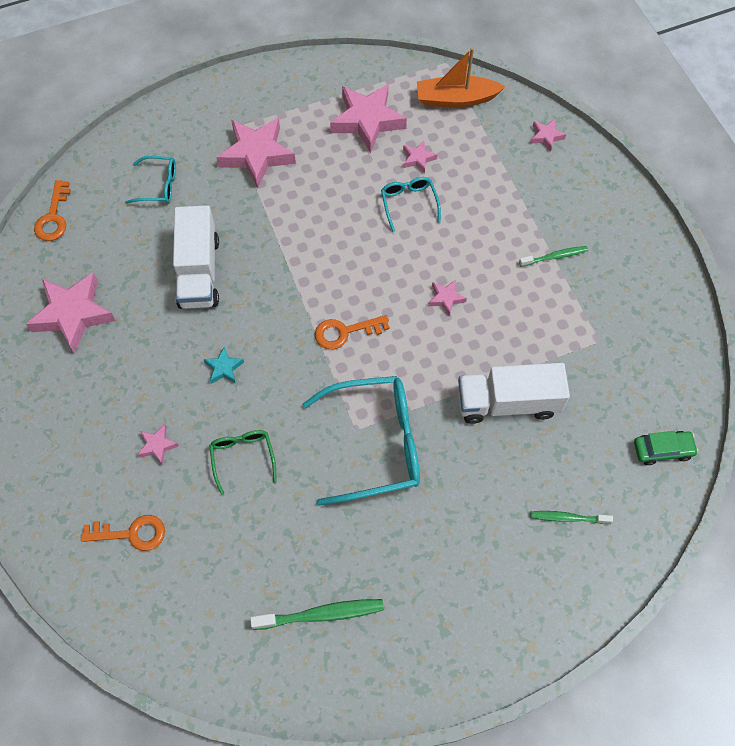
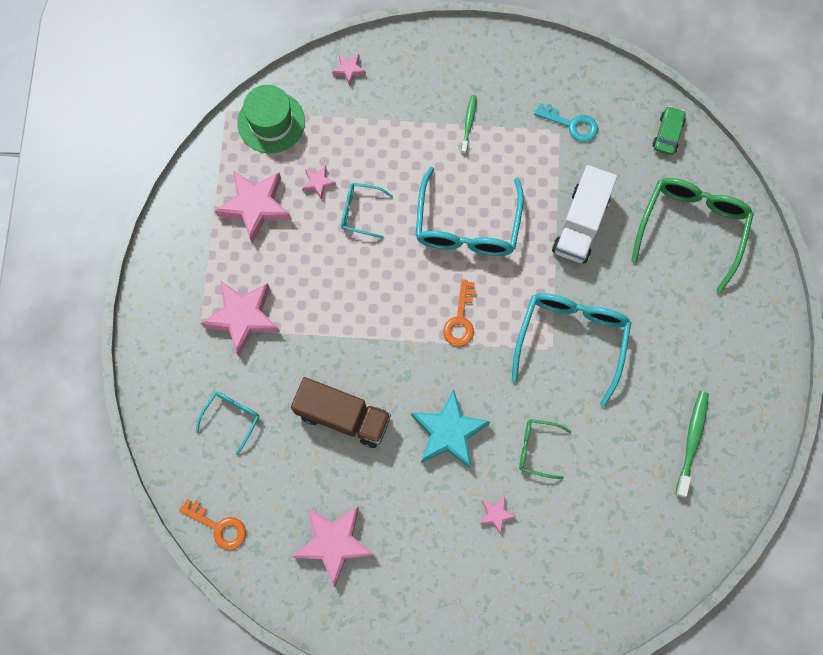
camera: 65 degrees left, 10 degrees up
(131, 533) = (565, 564): orange key -> none
(199, 272) = (343, 416): white truck -> brown truck
(224, 368) = (448, 432): turquoise star -> turquoise star, size x2.16
(446, 298) = (467, 226): pink star -> turquoise glasses
(456, 99) = (271, 122): orange boat -> green hat
(568, 518) = (691, 228): green toothbrush -> green glasses
(613, 350) = (571, 124): none -> turquoise key

